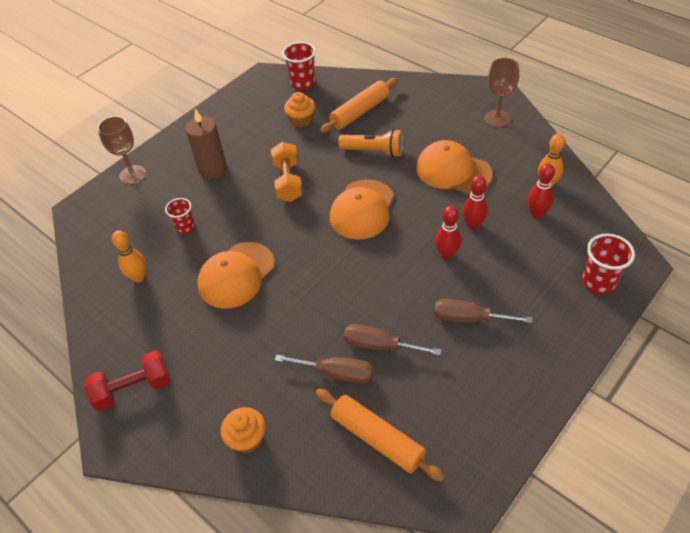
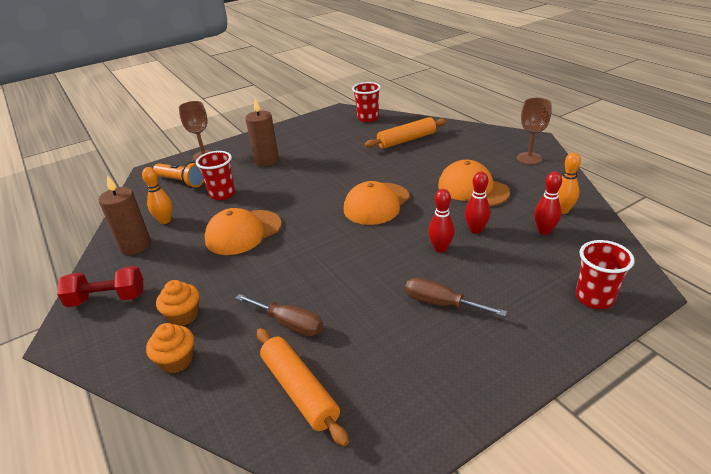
camera: 15 degrees right, 15 degrees down
(124, 317) = (135, 246): none -> brown candle
(185, 227) = (222, 194): red cup -> red cup, size x1.51
(288, 182) = (322, 176): orange dumbbell -> none
(301, 120) = (354, 139): orange cupcake -> orange cupcake (183, 315)
(374, 151) = (406, 166): orange flashlight -> orange flashlight (181, 182)
(379, 345) = (341, 309): brown screwdriver -> none

